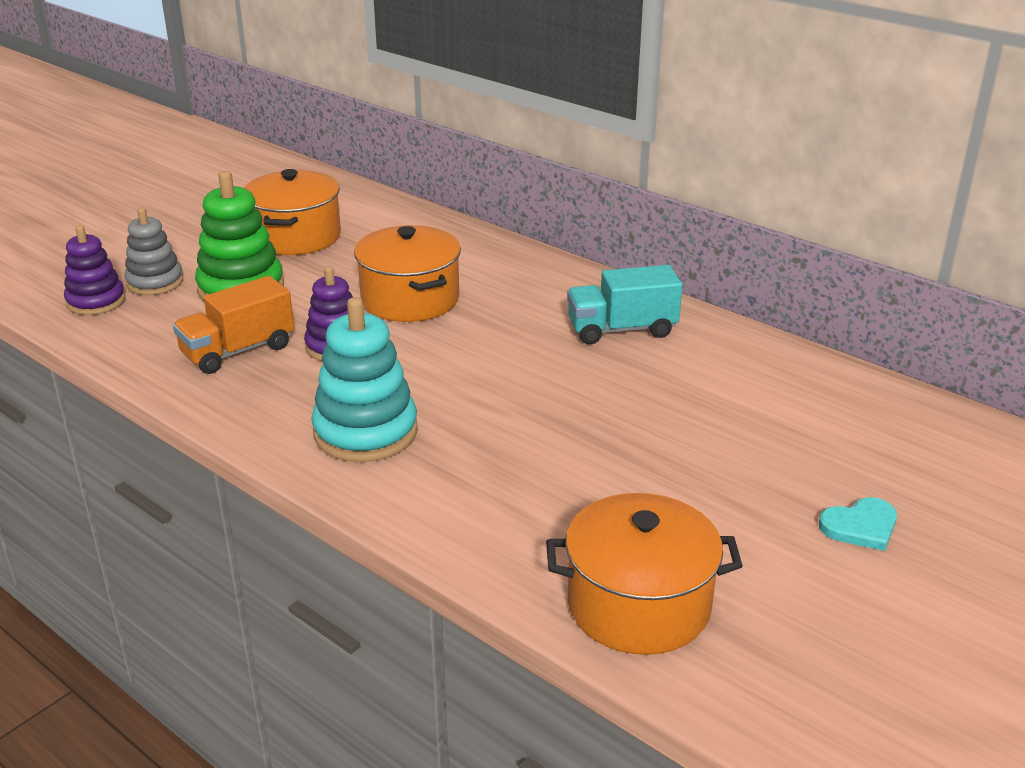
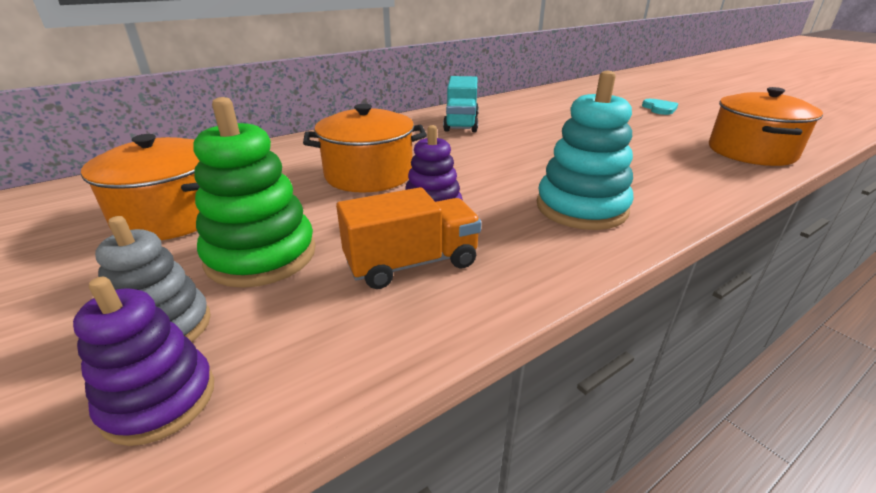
camera: 75 degrees left, 0 degrees up
(238, 351) = (412, 263): orange truck -> orange truck turned 90 degrees counterclockwise

